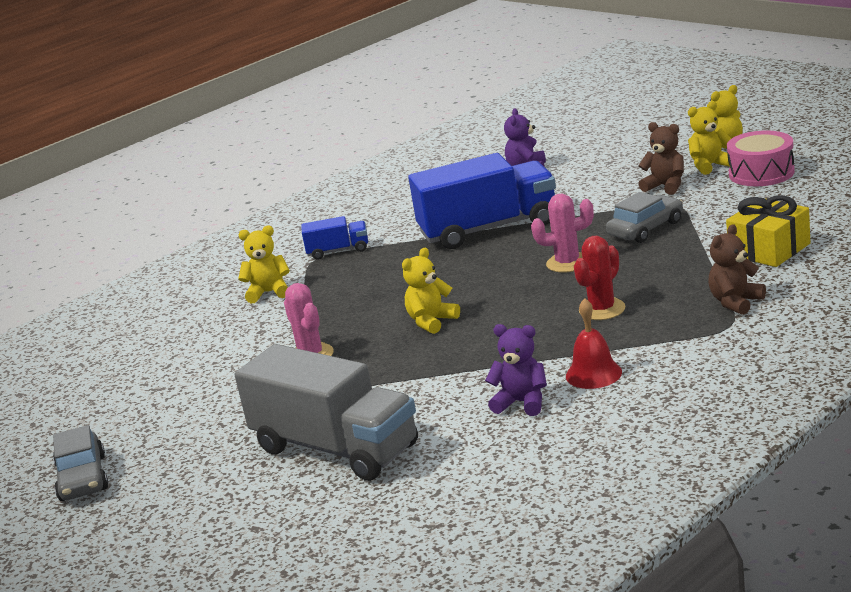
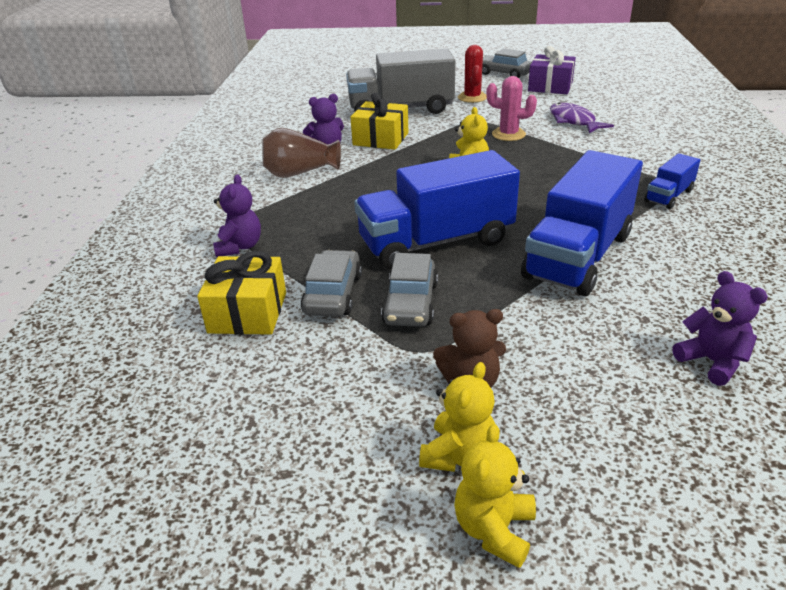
camera: 135 degrees right, 10 degrees up
(106, 421) = (550, 87): none -> purple gift
(218, 351) = (573, 121): none -> purple fish
(269, 292) = (636, 155): yellow teddy bear -> none
(441, 398) = (380, 139): none -> yellow gift
(567, 263) = (436, 242): pink cactus -> blue truck
(593, 374) = (300, 173): red bell -> brown vase
(602, 309) = (348, 212): red cactus -> red cactus (472, 97)
(693, 246) = (333, 294): none -> grey car
(735, 302) = (239, 247): brown teddy bear -> purple teddy bear
(761, 173) = (360, 459): pink drum -> none

